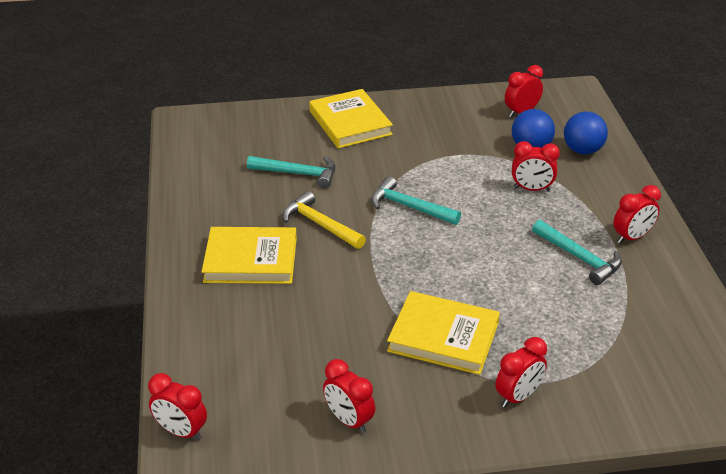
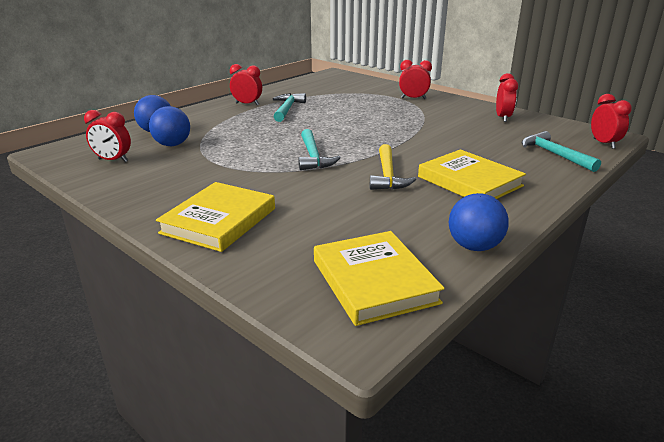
camera: 130 degrees left, 10 degrees down
(181, 197) = (474, 246): none -> blue ball
(298, 174) = (342, 209): turquoise hammer -> turquoise hammer (554, 154)
(443, 337) = (410, 117): yellow book -> yellow book (374, 281)
(531, 189) = (231, 132): red clock -> none

